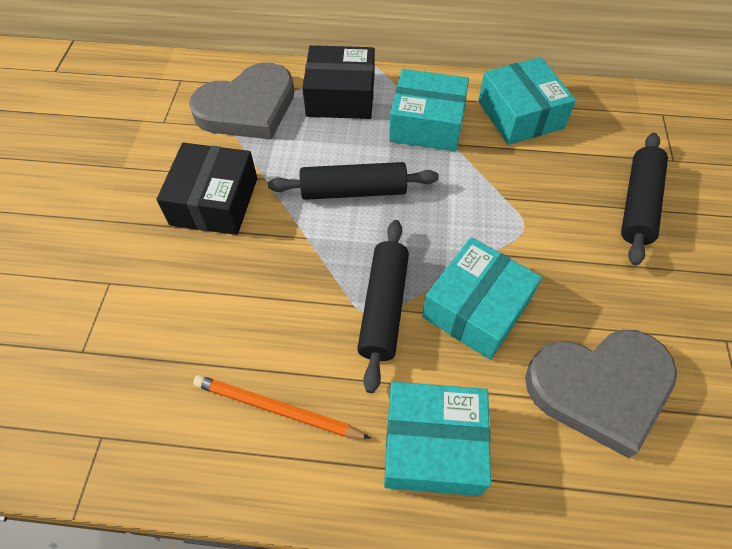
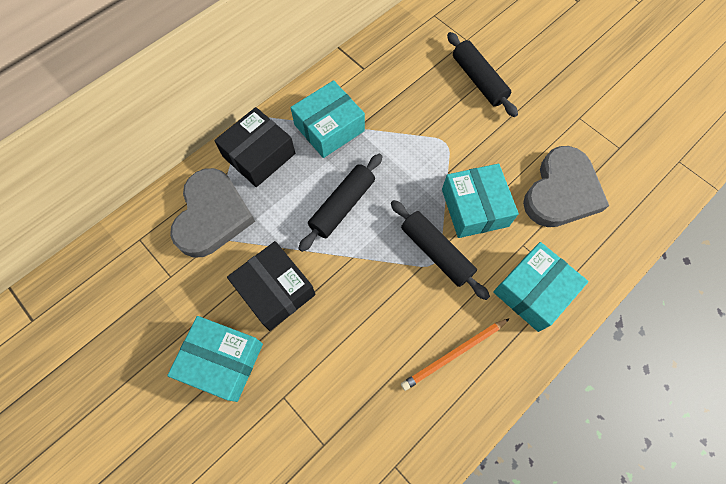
camera: 50 degrees left, 10 degrees up
(520, 114) = (369, 77): turquoise box -> turquoise box (222, 361)

